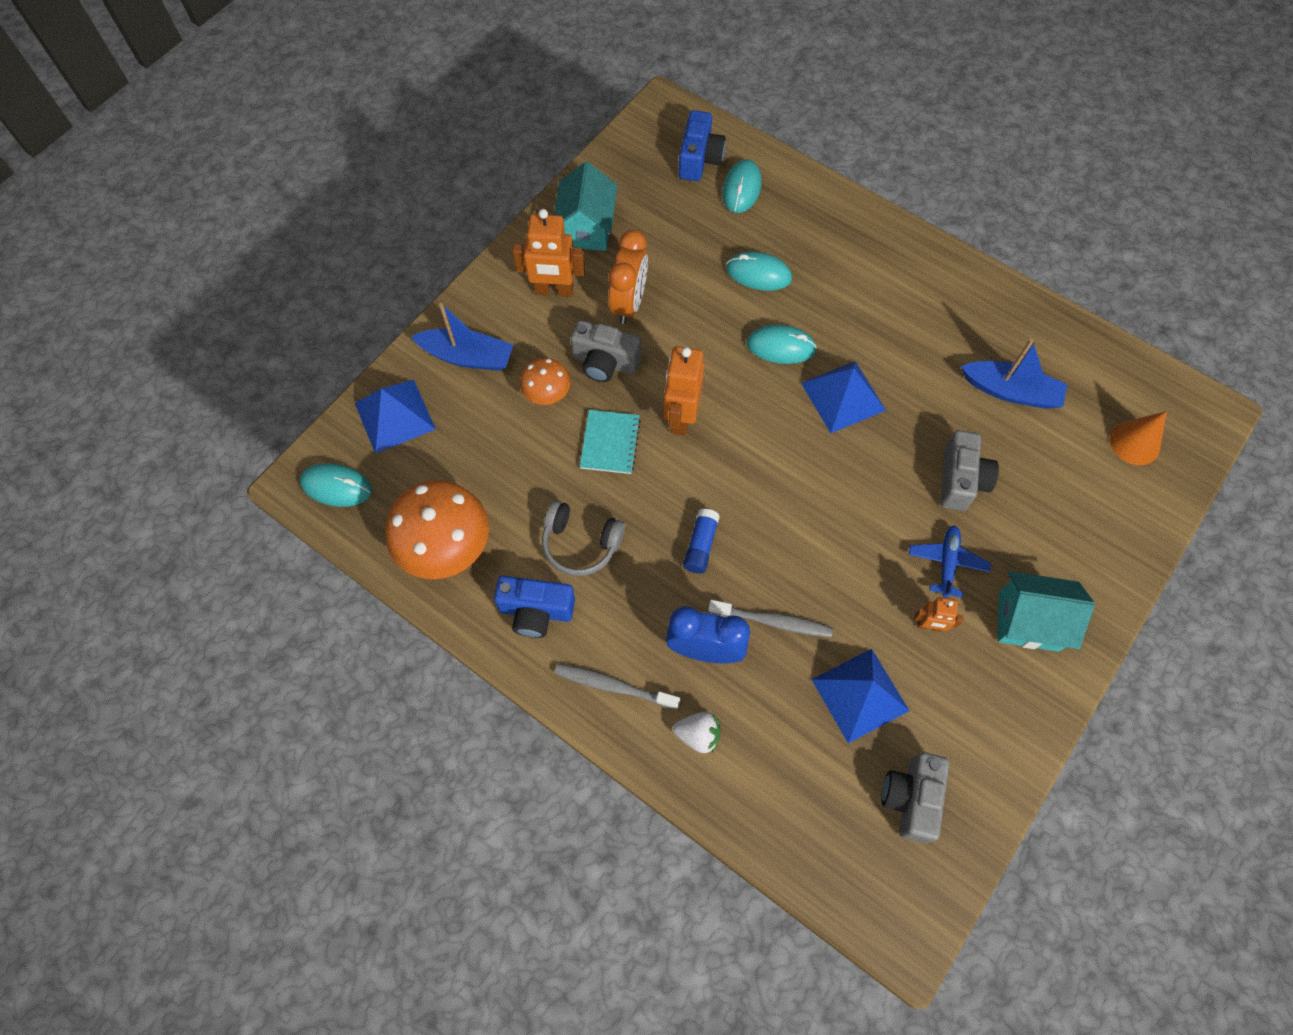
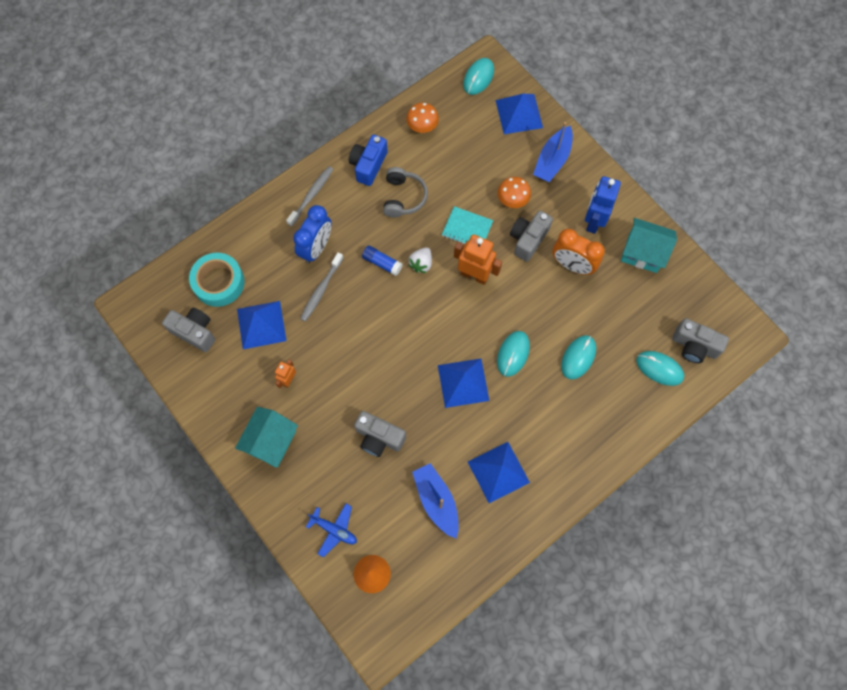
camera: 105 degrees right, 5 degrees up
(446, 548) = (422, 127): orange mushroom -> orange mushroom, size x0.54
(554, 290) = (593, 221): orange robot -> blue robot
(581, 544) = (403, 197): grey headphones -> grey headphones turned 150 degrees clockwise
(698, 735) = (269, 231): white strawberry -> white strawberry (421, 264)
(699, 159) = (694, 346): blue camera -> grey camera
(814, 789) = (219, 282): none -> turquoise tape
(943, 331) = (498, 472): none -> blue pyramid
(947, 563) = (325, 406): blue plane -> blue plane (334, 530)
(1011, 391) = (436, 501): blue boat -> blue boat turned 120 degrees clockwise

